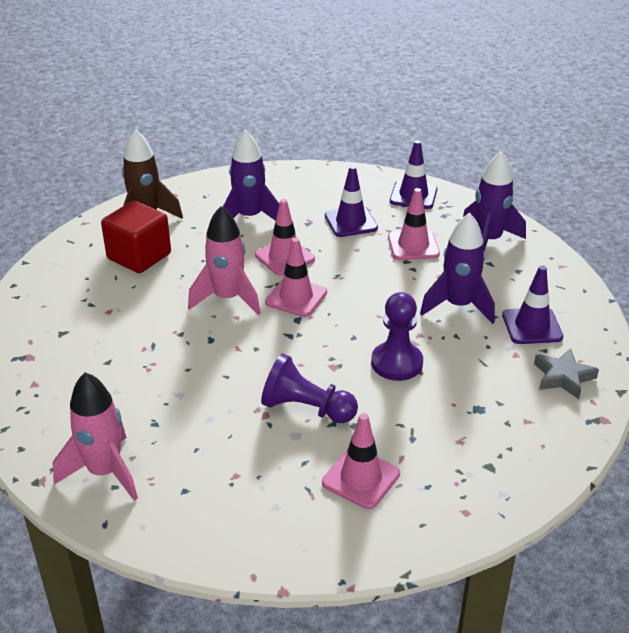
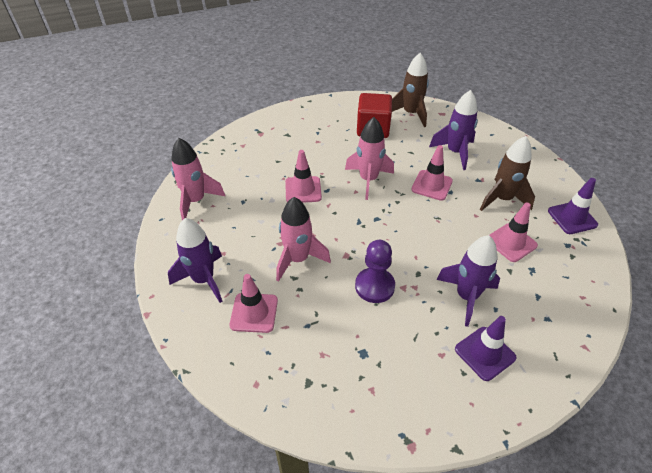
camera: 60 degrees right, 10 degrees up
(296, 297) = (397, 208): pink traffic cone -> pink traffic cone (303, 190)
(306, 408) = (298, 259): purple pawn -> pink rocket
(351, 222) = (502, 199): purple traffic cone -> brown rocket
(488, 241) = (565, 284): purple rocket -> purple rocket (204, 280)
(563, 377) = (440, 398): grey star -> none

